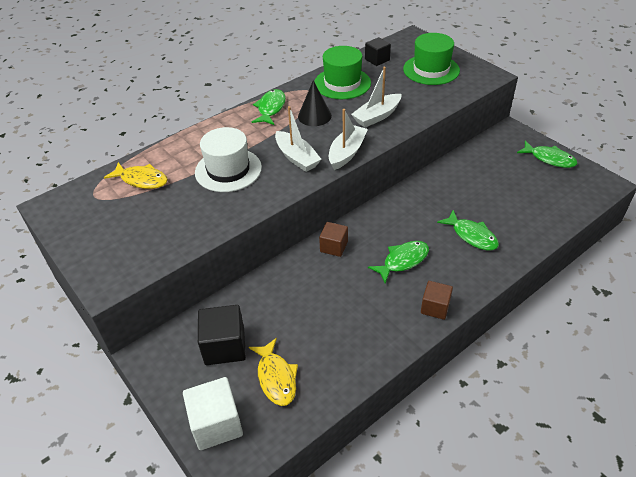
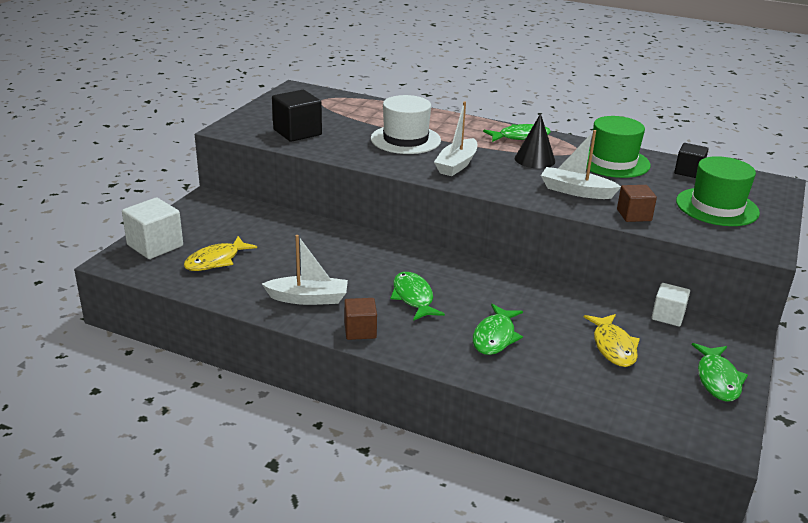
camera: 60 degrees right, 15 degrees down
(142, 180) = (357, 110): yellow fish -> yellow fish (613, 347)
(224, 346) = (235, 228): black cube -> black cube (297, 132)
(334, 247) = (399, 253): brown cube -> brown cube (634, 215)
(347, 153) = (492, 187): white boat -> white boat (308, 298)
(403, 261) = (413, 297): green fish -> green fish turned 135 degrees counterclockwise
(478, 149) = (668, 316): none -> white cube

